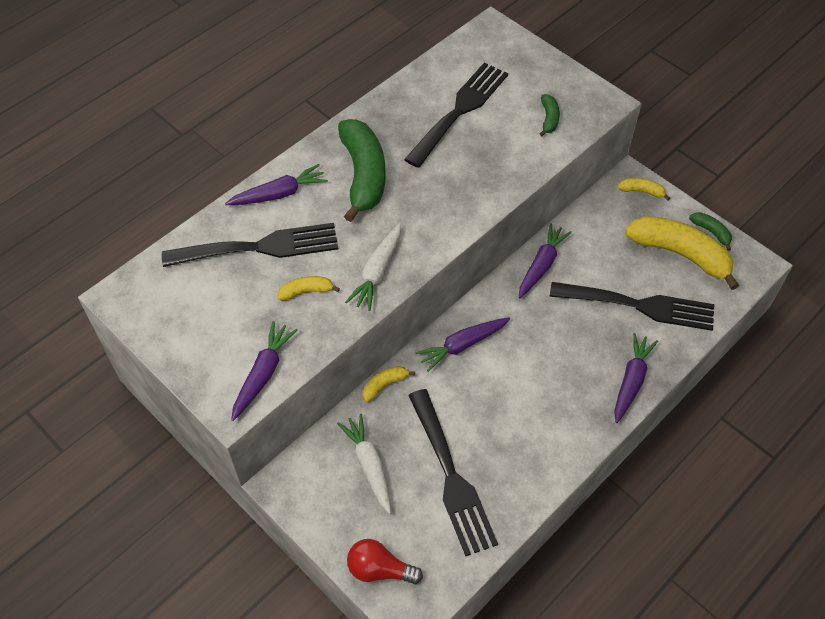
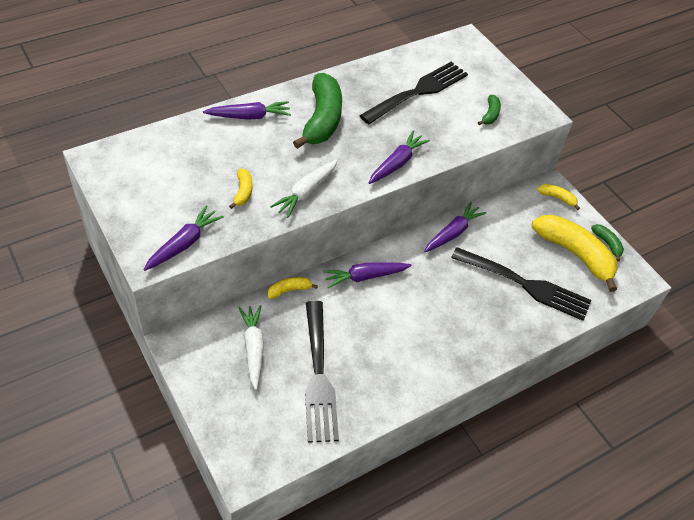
camera: 10 degrees right, 5 degrees down
(259, 247) = (218, 151): black fork -> none
(306, 291) = (243, 192): yellow banana -> yellow banana turned 90 degrees clockwise
(379, 569) = (231, 432): red light bulb -> none
(631, 381) = (499, 342): purple carrot -> purple carrot (397, 163)

